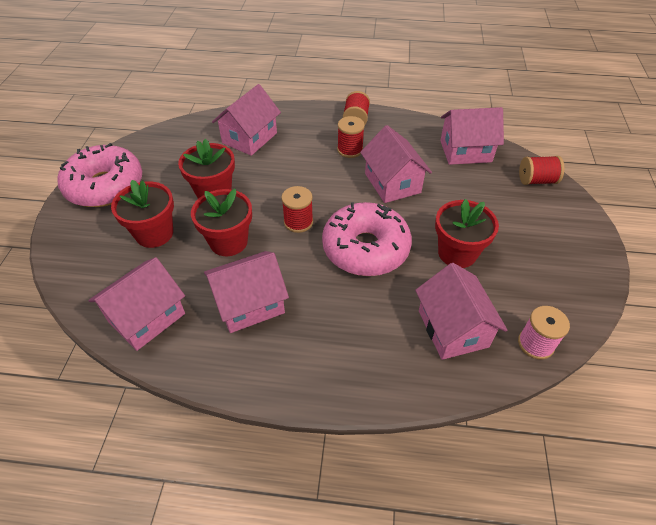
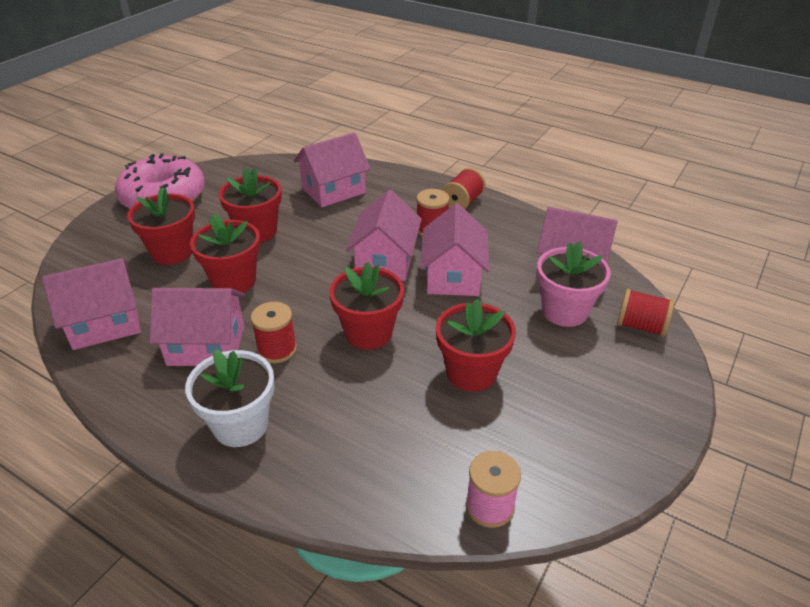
camera: 25 degrees right, 10 degrees down
(298, 222) = (318, 284): red spool -> red spool (277, 349)
(327, 357) = (240, 425): none -> white flower pot
(365, 248) = (368, 333): pink donut -> red flower pot
(452, 328) = (400, 450): pink house -> pink house (385, 261)
(484, 185) = (564, 311): none -> pink flower pot

